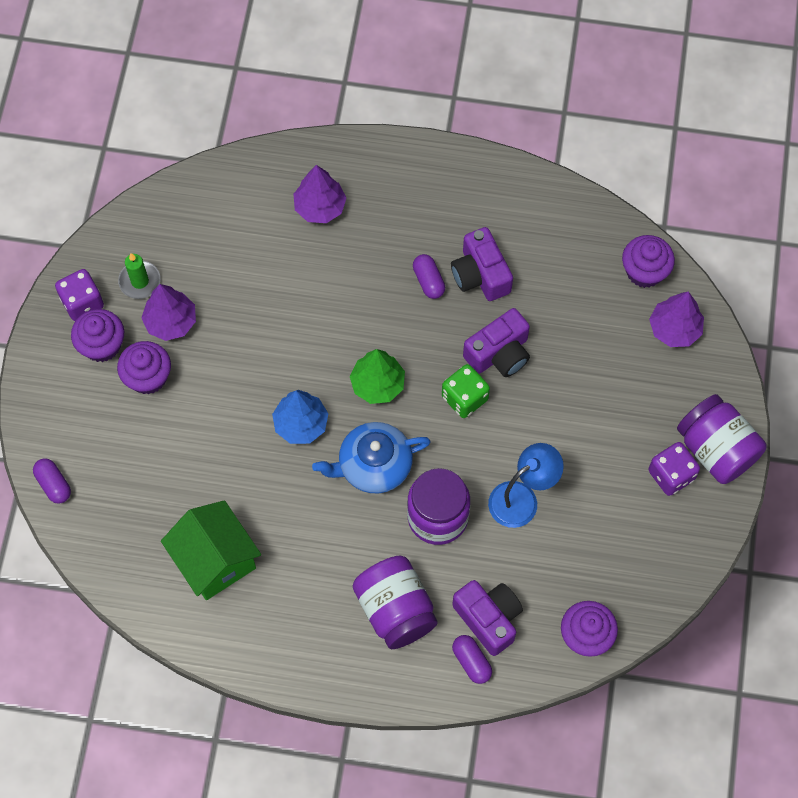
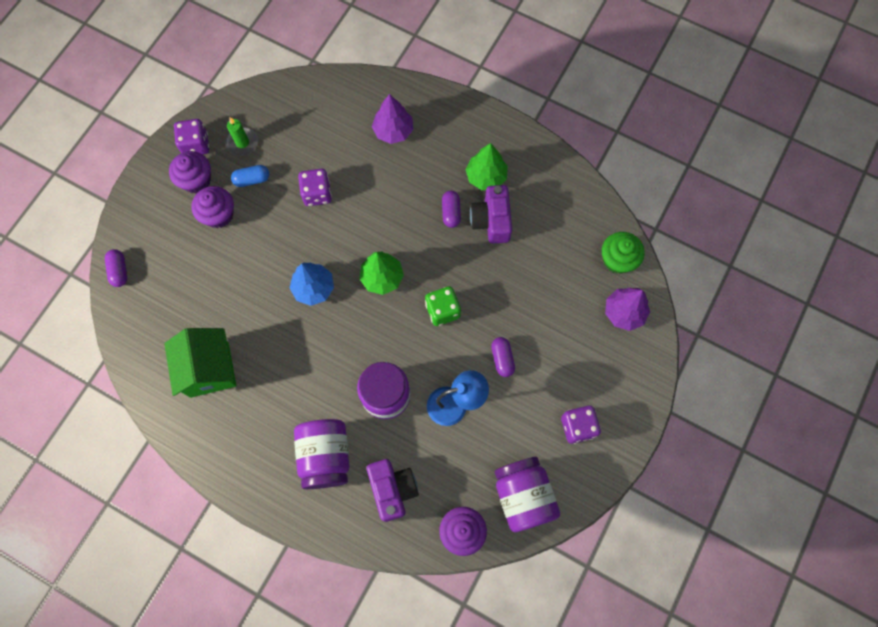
camera: 20 degrees right, 5 degrees up
(171, 322) = (252, 180): purple tree -> blue capsule
(258, 312) = (317, 194): none -> purple dice
(373, 465) = (354, 338): blue teapot -> none
(453, 225) = (486, 176): none -> green tree
(471, 662) = (366, 519): purple capsule -> purple capsule (502, 359)
(499, 353) = (482, 285): purple camera -> none
(644, 271) = (617, 260): purple cupcake -> green cupcake
(716, 449) = (621, 419): purple jar -> purple jar (523, 496)

